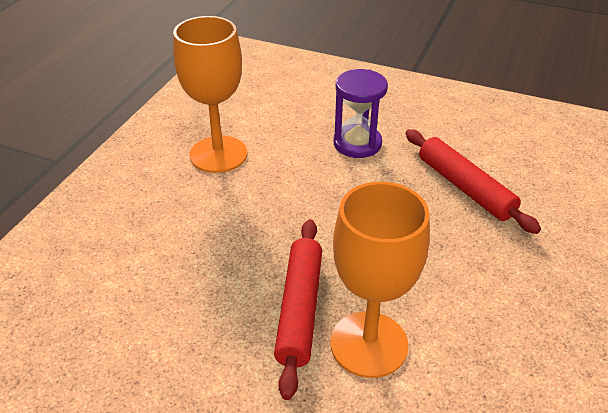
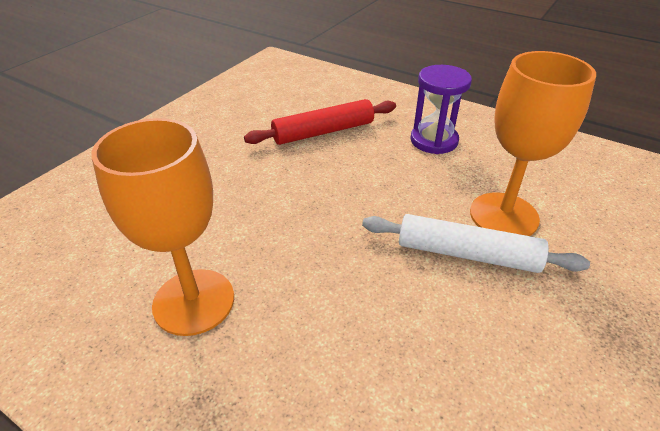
camera: 80 degrees left, 0 degrees up
(300, 309) = (467, 253): red rolling pin -> white rolling pin
(357, 143) = (232, 180): purple hourglass -> purple hourglass (434, 140)

